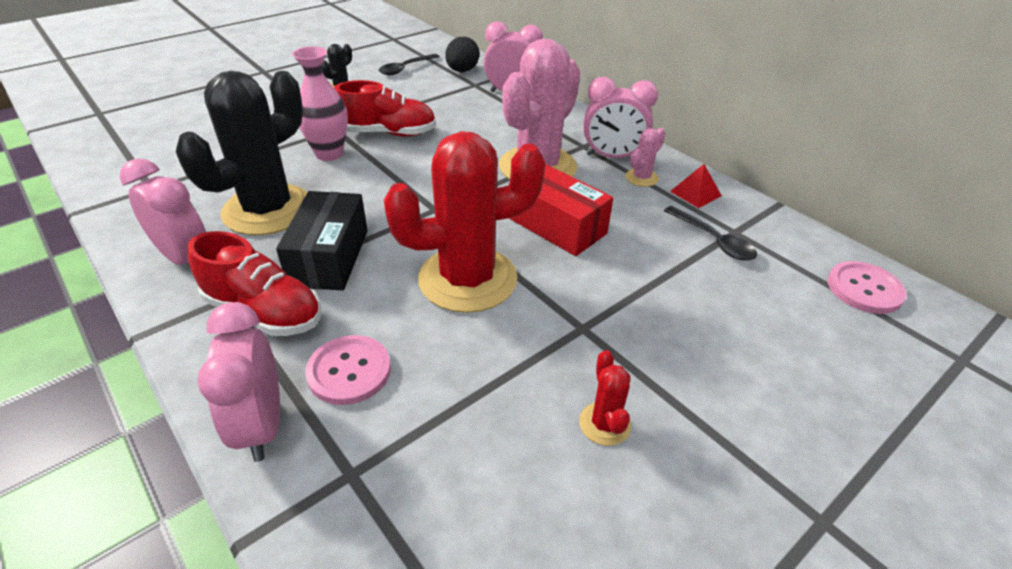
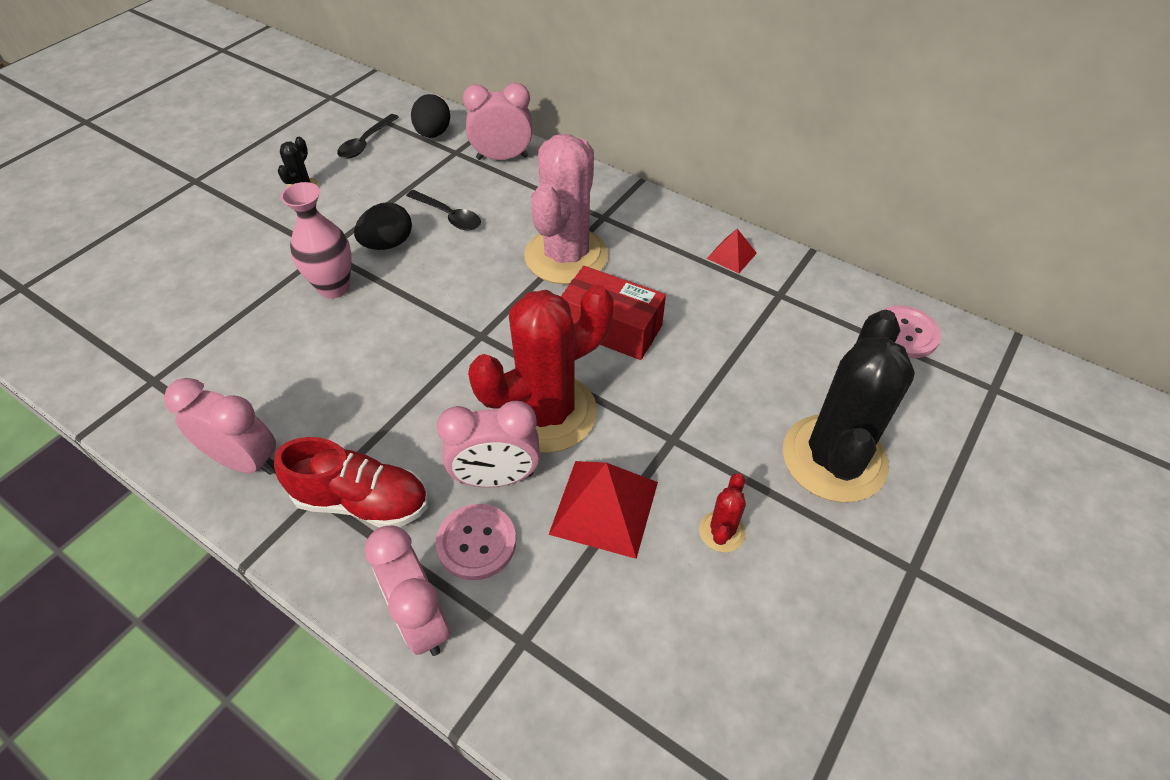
camera: 15 degrees left, 10 degrees up
(268, 210) = (303, 378): black cactus -> black cactus (834, 458)
(329, 257) = (398, 422): black box -> none
(388, 133) = (388, 244): red shoe -> black egg
(489, 371) = (604, 507): none -> red pyramid
(604, 424) = (722, 531): red cactus -> red cactus turned 45 degrees clockwise
(612, 157) = (637, 226): pink clock -> pink clock (496, 478)
(641, 178) = (674, 247): pink cactus -> none
(713, 240) = (763, 310): black spoon -> black spoon (449, 216)

